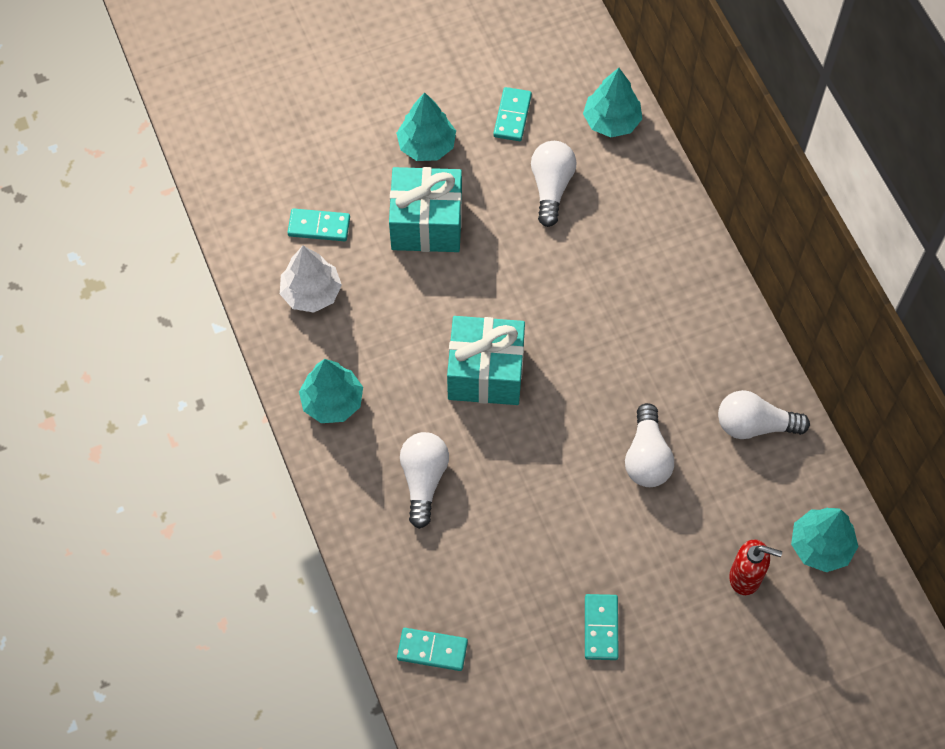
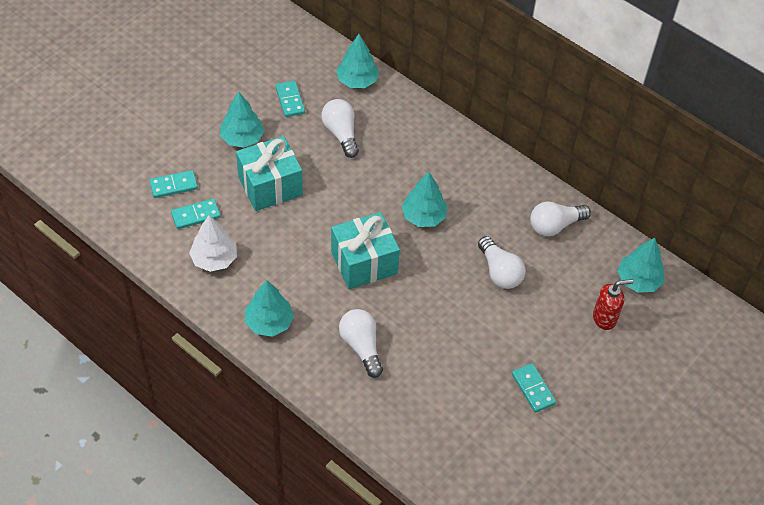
camera: 30 degrees left, 10 degrees down
(432, 650) = (430, 452): turquoise domino -> turquoise domino (173, 185)
(593, 342) = (423, 216): none -> turquoise tree

